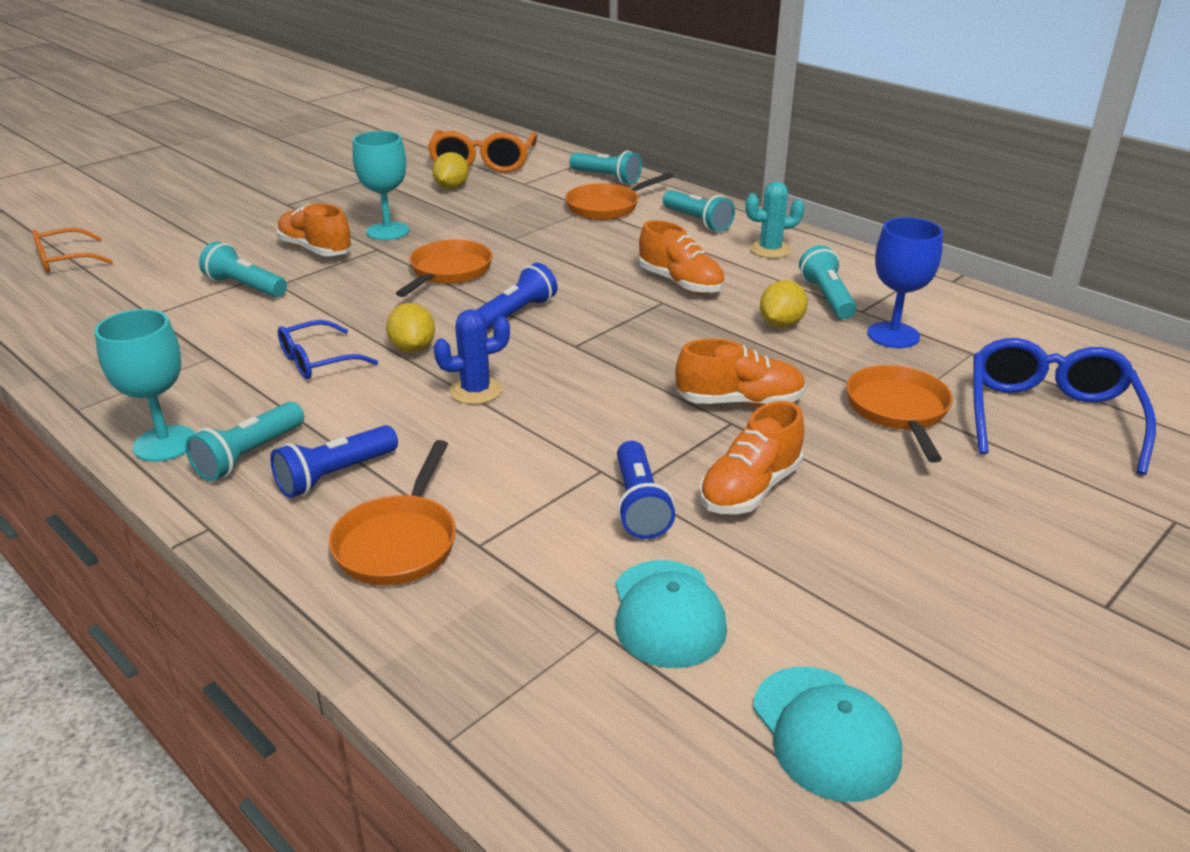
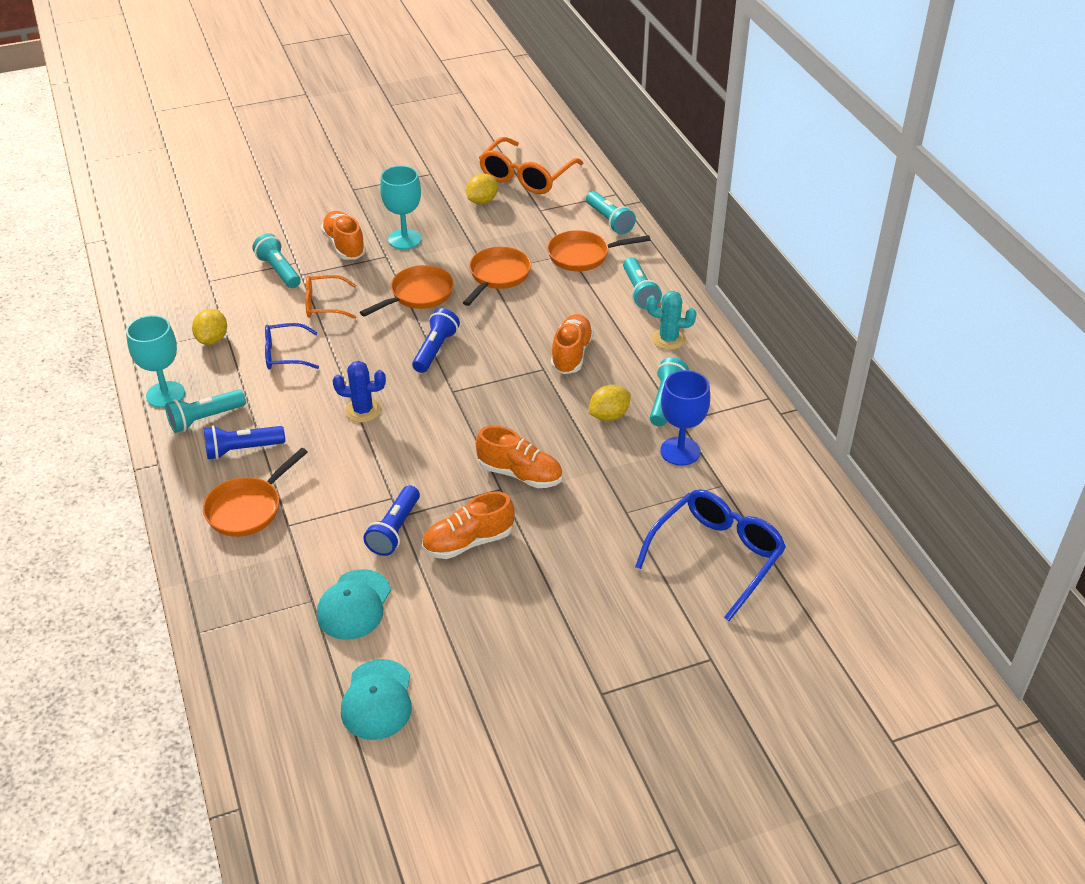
camera: 25 degrees right, 10 degrees up
(64, 260) = (182, 211): orange glasses -> orange glasses (324, 304)
(413, 348) = (348, 361): yellow lemon -> yellow lemon (212, 339)
(516, 314) = (435, 349): blue flashlight -> blue flashlight turned 45 degrees counterclockwise
(680, 283) = (571, 354): orange shoe -> orange shoe turned 150 degrees counterclockwise
(898, 411) = (617, 516): orange pan -> orange pan (498, 276)

